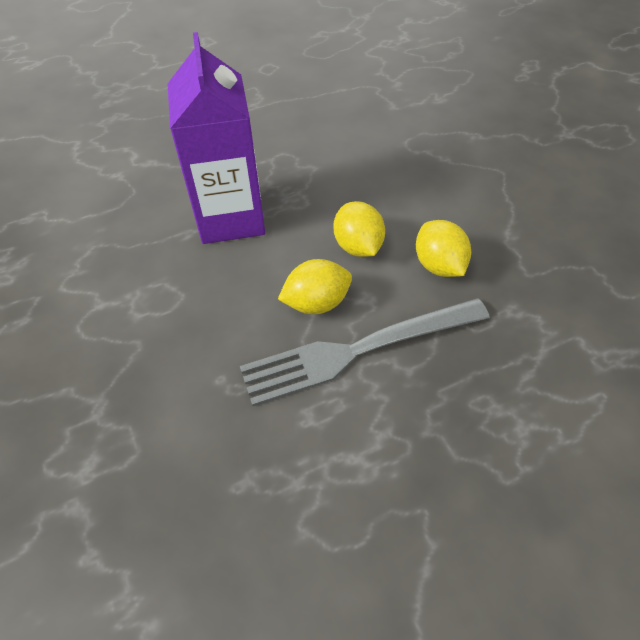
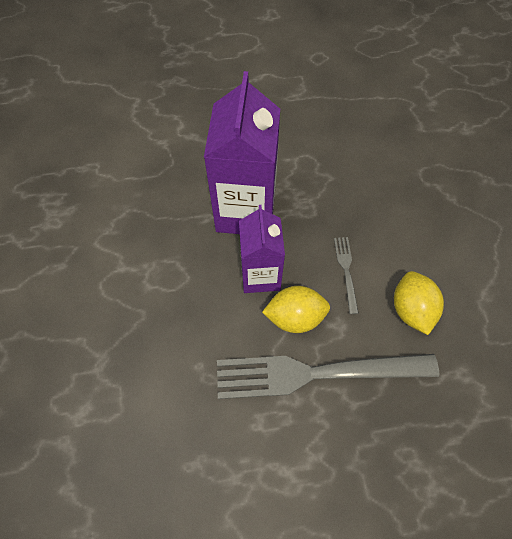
camera: 15 degrees right, 10 degrees up
(265, 273) = (260, 275): none -> purple carton
(358, 246) = (346, 270): yellow lemon -> grey fork

